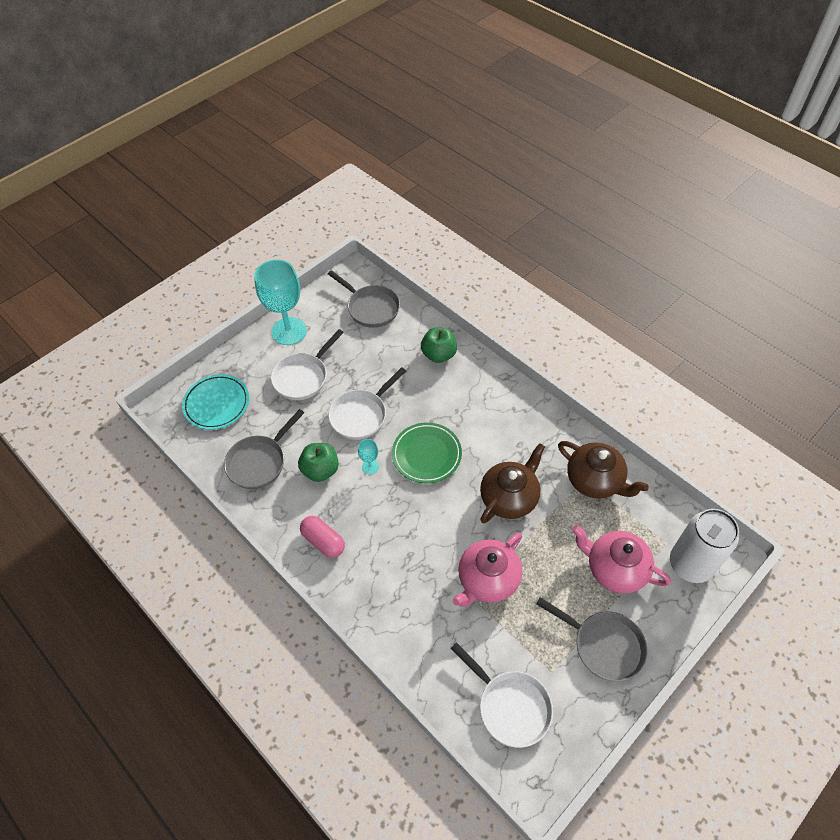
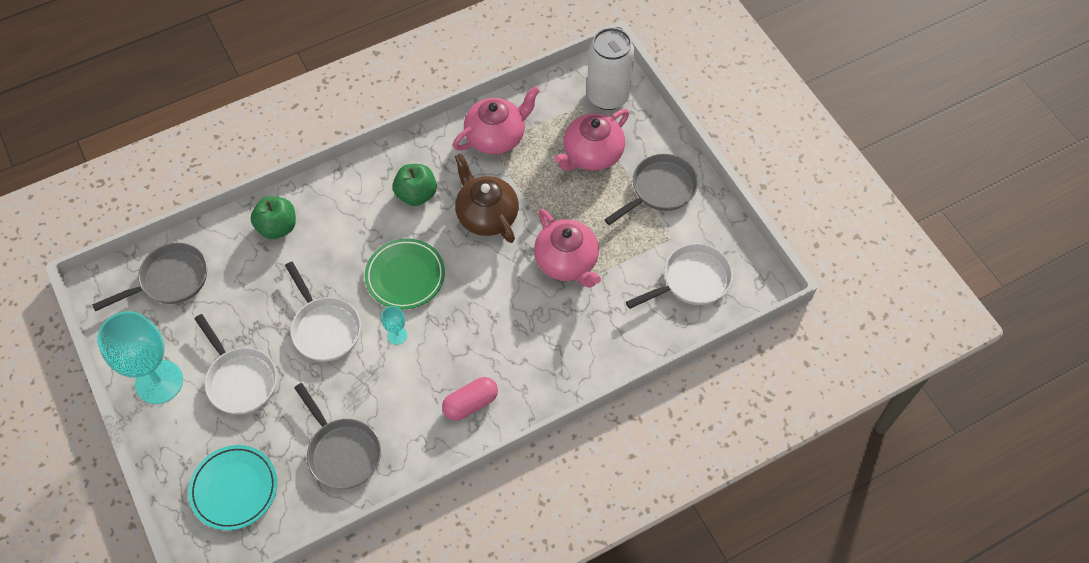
camera: 75 degrees left, 5 degrees up
(320, 470) = (380, 387): green apple -> green apple (416, 194)
(595, 480) = (496, 137): brown teapot -> pink teapot

